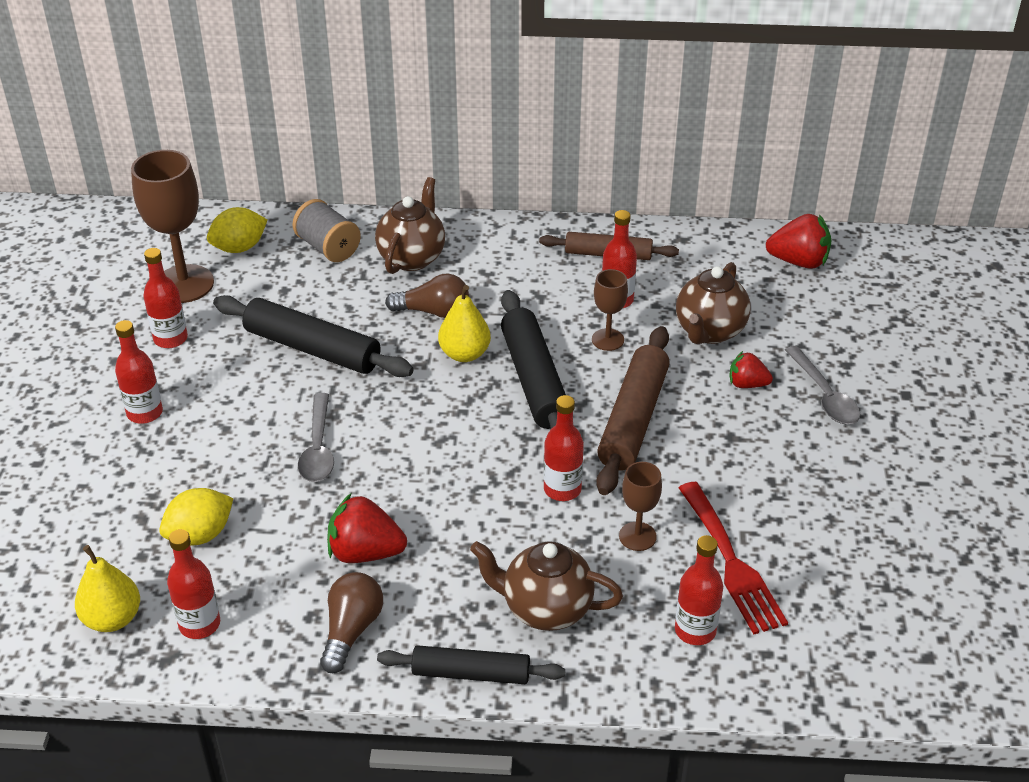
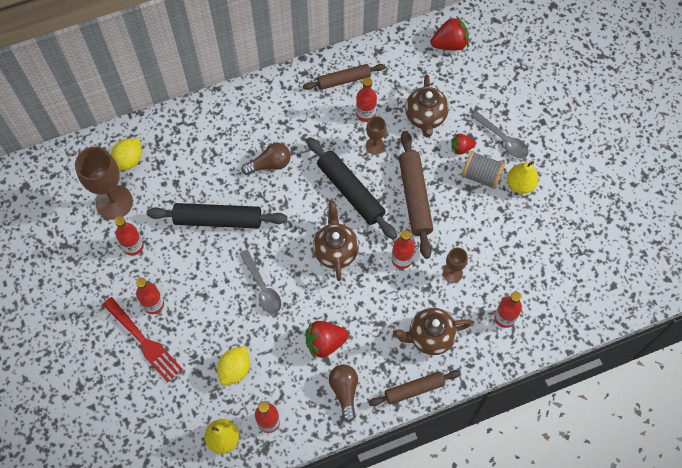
camera: 25 degrees left, 25 degrees up
(328, 248) = (181, 139): grey spool -> grey spool (481, 176)
(412, 258) = (235, 127): brown teapot -> brown teapot (335, 251)
(464, 354) = (303, 188): yellow pear -> yellow pear (520, 184)
(471, 673) = (414, 389): black rolling pin -> brown rolling pin
(731, 563) = (504, 270): red fork -> red fork (144, 342)

